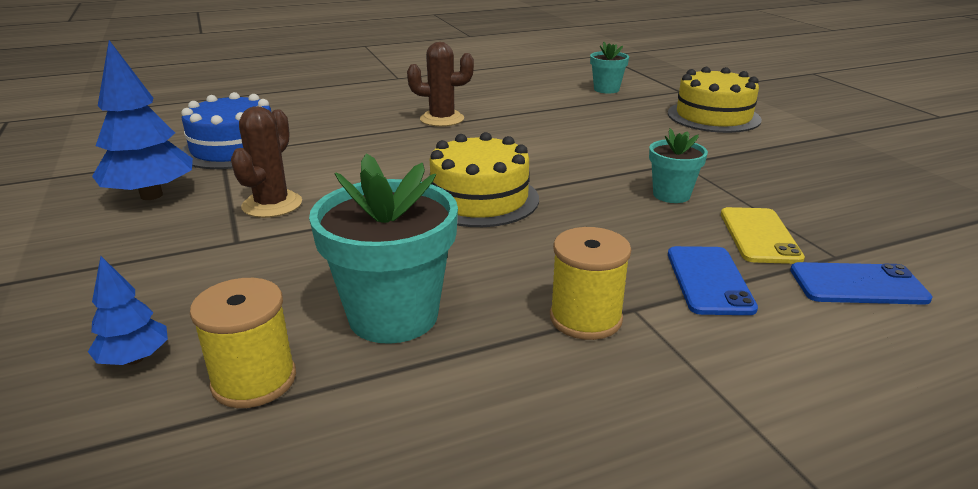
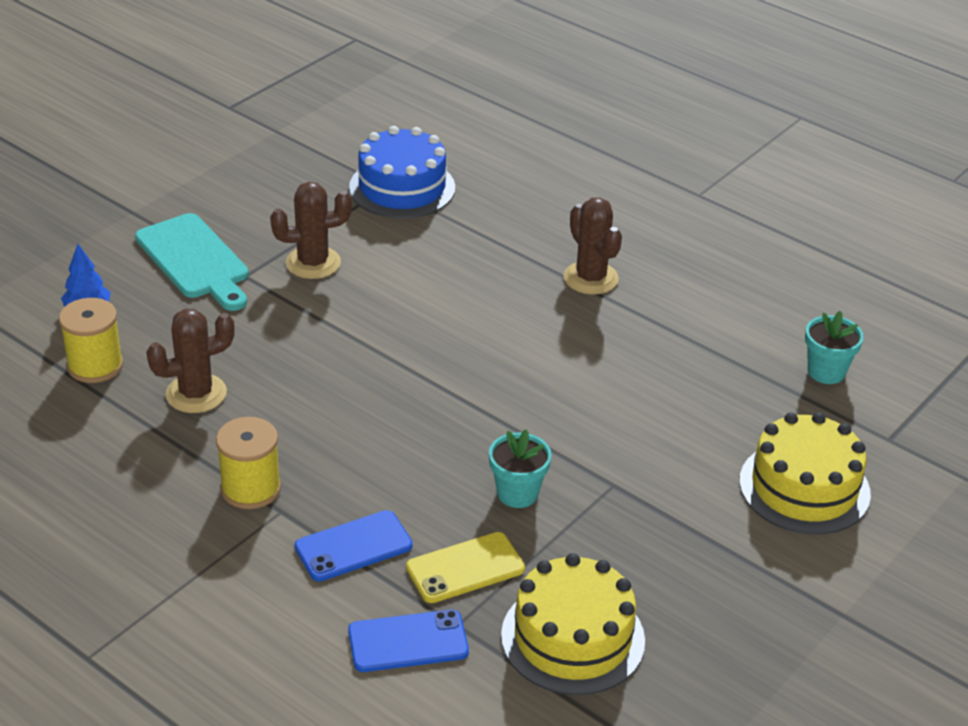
camera: 60 degrees right, 10 degrees up
(151, 195) = (283, 196): blue tree -> none
(167, 262) = (195, 260): none -> turquoise cutting board
(393, 315) = (196, 394): turquoise flower pot -> brown cactus
(479, 199) = (411, 372): yellow cake -> yellow cake (573, 638)
(857, 284) = (408, 641): blue phone -> blue phone turned 75 degrees counterclockwise

